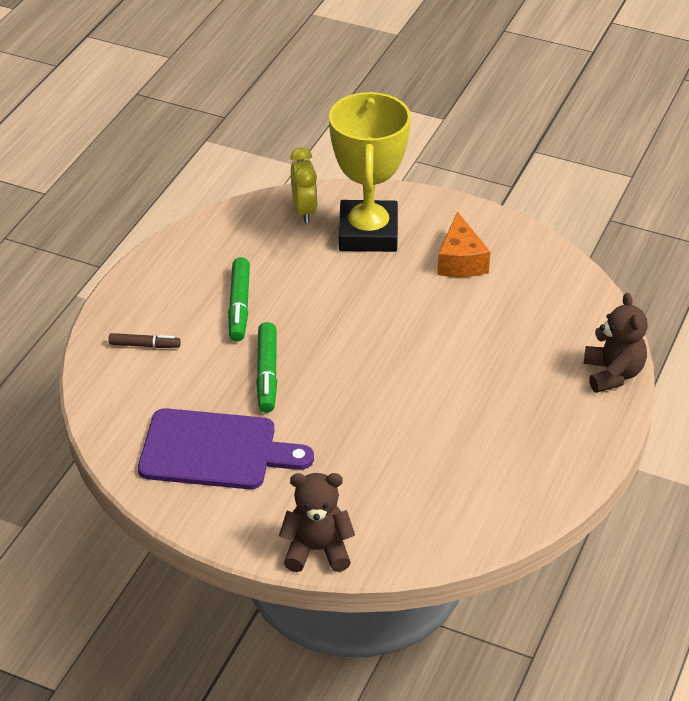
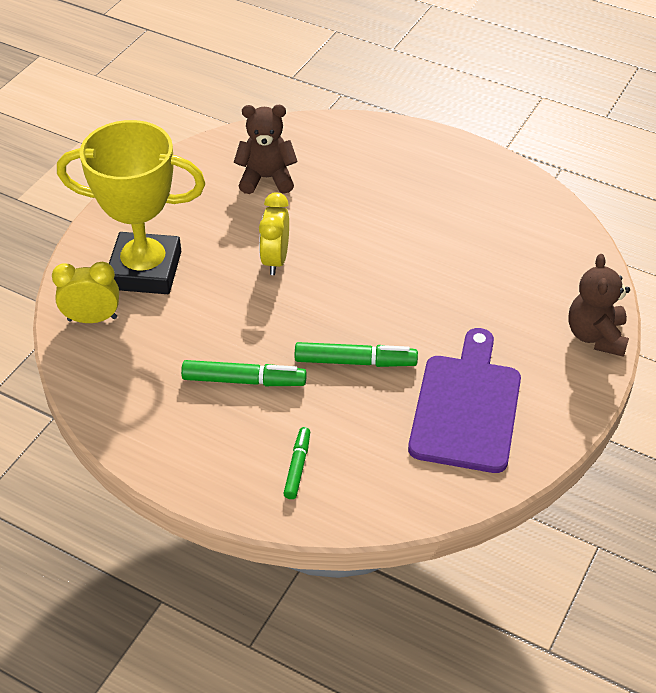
camera: 85 degrees left, 5 degrees up
(144, 345) = (297, 466): brown marker -> green marker
(394, 313) = (275, 260): none -> yellow clock
(460, 261) = (205, 207): orange cheese -> none
(613, 374) = (377, 131): brown teddy bear -> brown teddy bear (266, 178)

